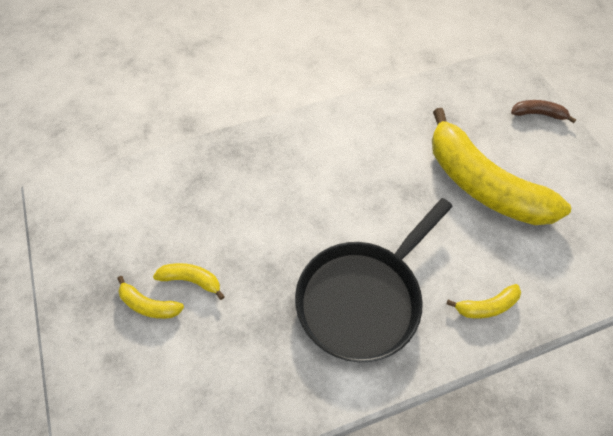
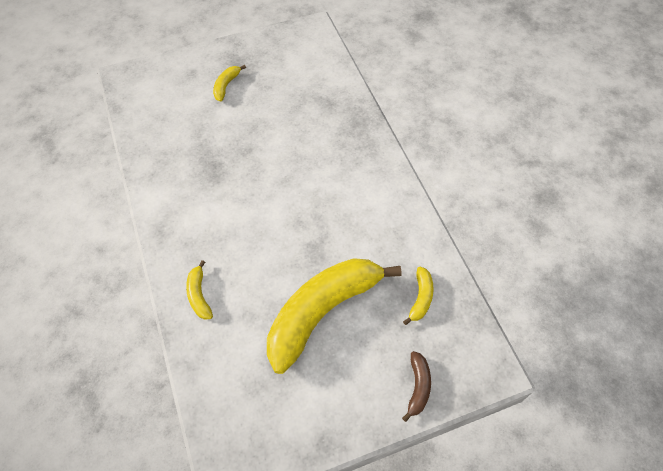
camera: 90 degrees right, 0 degrees up
(191, 280) = (242, 106): yellow banana -> yellow banana (420, 298)
(363, 298) = (217, 208): black pan -> none

